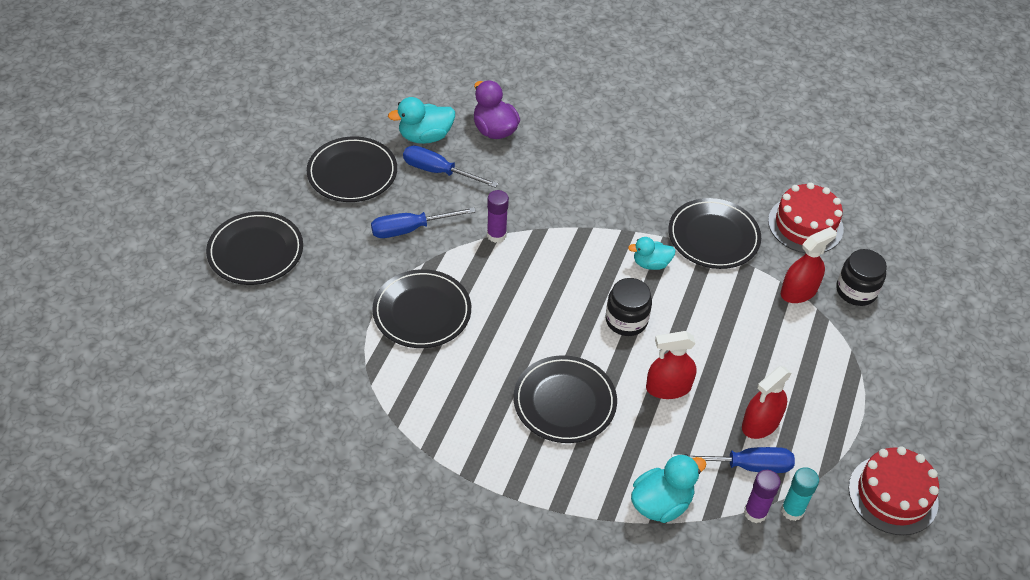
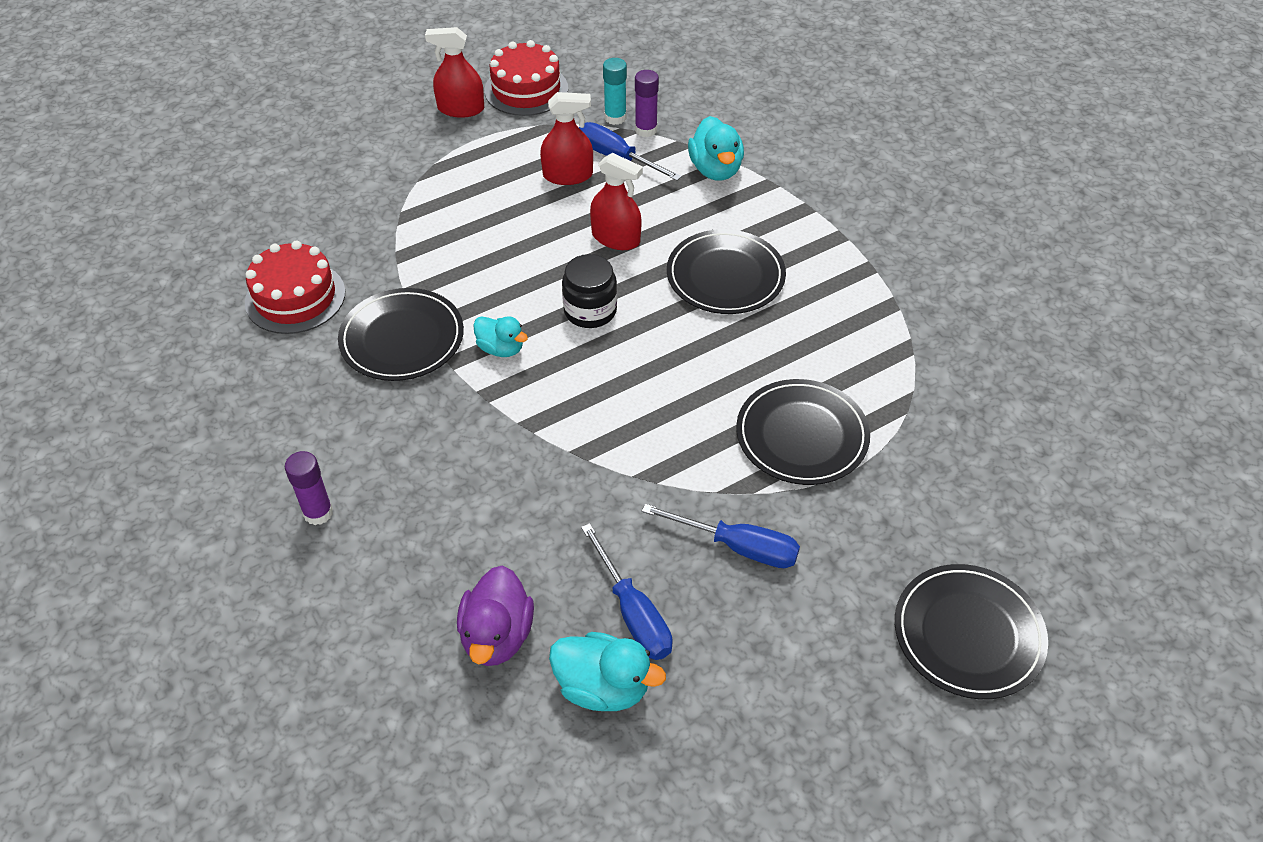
camera: 140 degrees left, 0 degrees up
(352, 173) = (755, 686): black plate -> none
(496, 235) = (638, 477): purple glue stick -> purple glue stick (318, 513)
(661, 503) = (715, 169): turquoise duck -> turquoise duck turned 105 degrees counterclockwise
(798, 291) = (393, 246): red spray bottle -> red spray bottle (461, 109)
(856, 291) = (341, 219): black jar -> none

